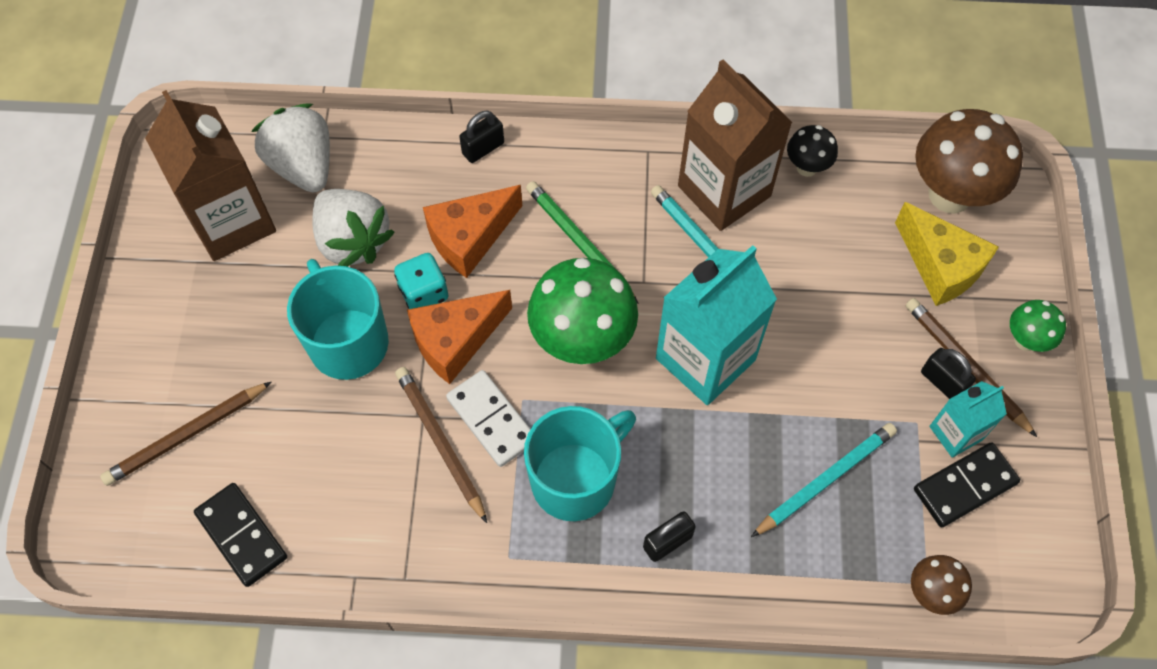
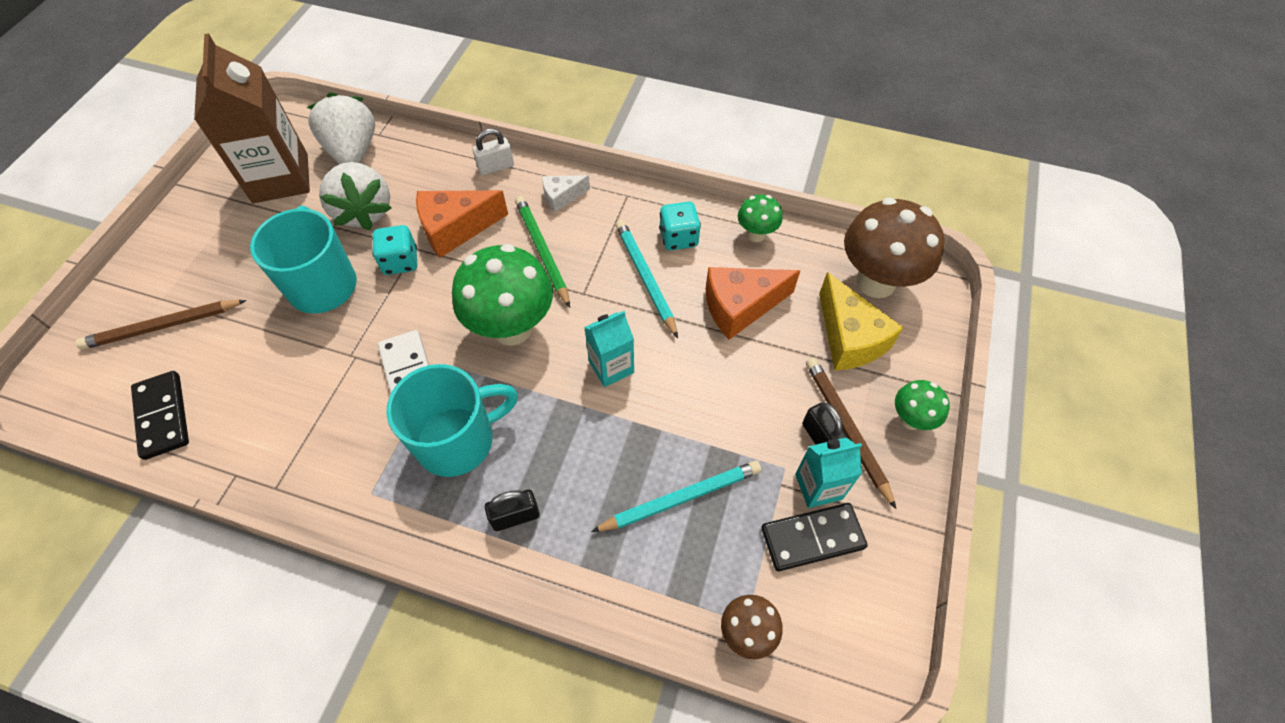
camera: 15 degrees right, 5 degrees down
(440, 442) = (358, 381): brown pencil -> none
(455, 341) = (408, 304): orange cheese -> orange cheese (740, 307)
(483, 148) = (496, 167): black padlock -> white padlock
(575, 170) = (561, 197): none -> white cheese
(705, 359) = (611, 367): turquoise carton -> turquoise carton, size x0.52
(724, 191) = (678, 238): brown carton -> turquoise dice
(807, 167) = (756, 234): black mushroom -> green mushroom

